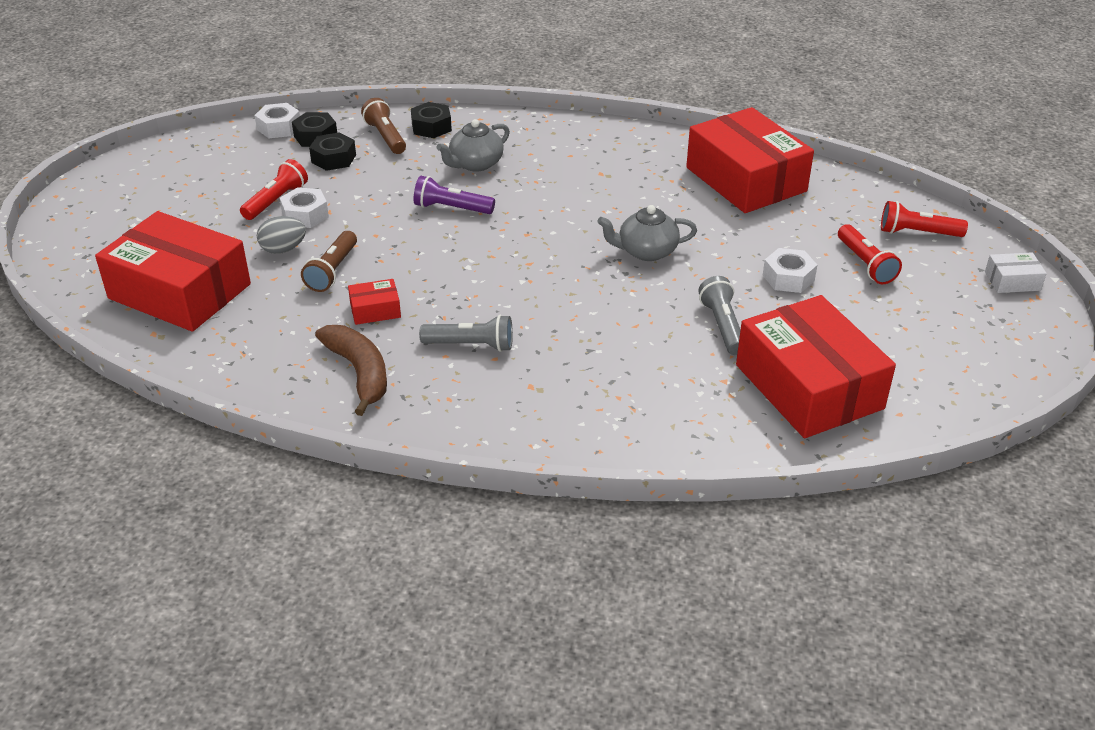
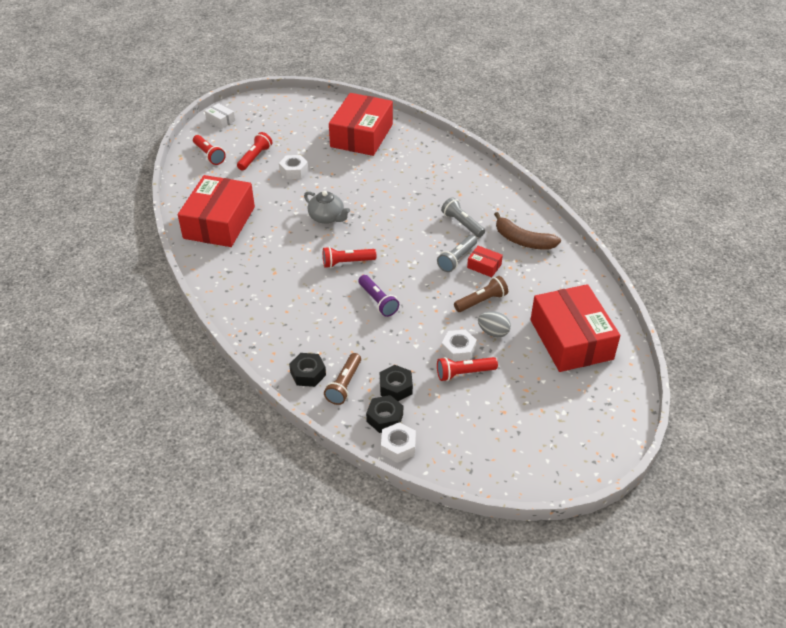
camera: 135 degrees left, 5 degrees up
(359, 373) = (523, 240): brown banana -> brown banana turned 75 degrees counterclockwise
(475, 164) = (325, 324): grey teapot -> none
(543, 222) = (347, 262): none -> red flashlight
(722, 326) = (353, 170): grey flashlight -> grey flashlight (457, 259)

